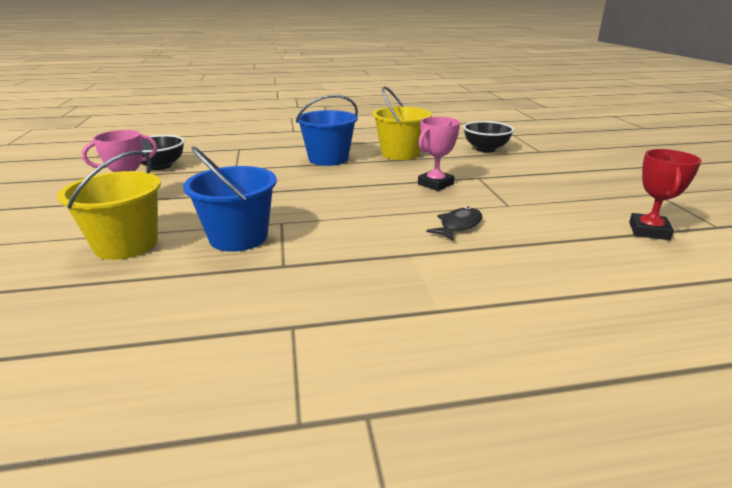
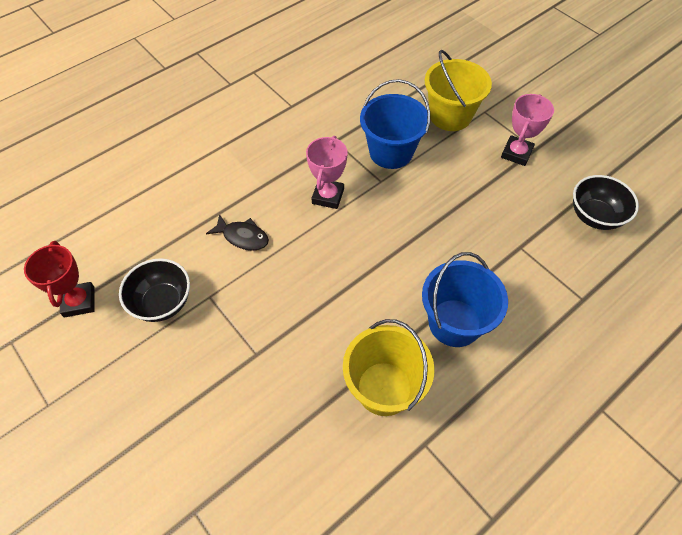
camera: 150 degrees right, 30 degrees up
(435, 184) = (296, 311): pink trophy -> pink trophy (328, 196)
(458, 226) = (243, 237): black fish -> black fish turned 75 degrees counterclockwise
(485, 149) = (277, 475): black bowl -> black bowl (162, 302)

